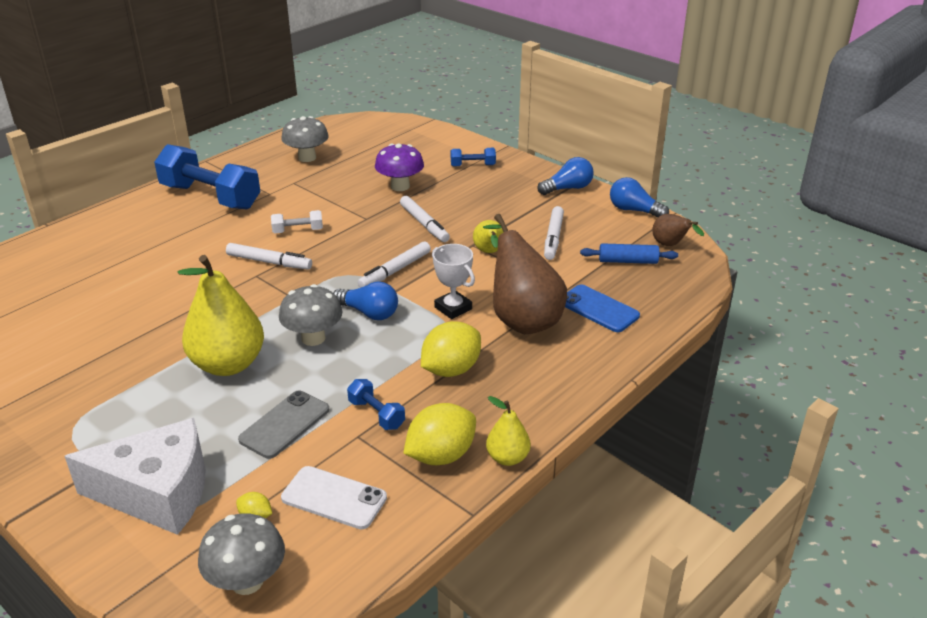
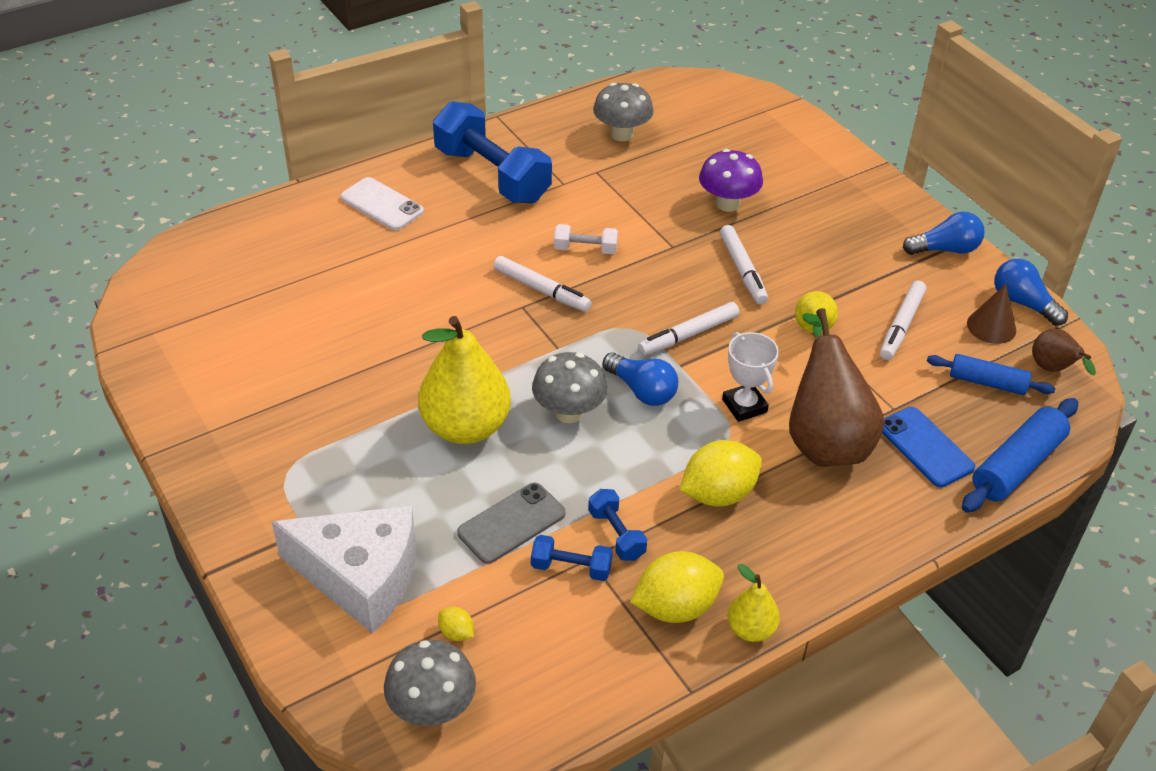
camera: 15 degrees right, 10 degrees up
(334, 498) = (544, 631): white phone -> white phone (382, 205)
(473, 165) = (830, 187): blue dumbbell -> blue dumbbell (571, 568)
(617, 227) = (991, 326): none -> brown cone
(669, 308) = (1017, 466): none -> blue rolling pin

